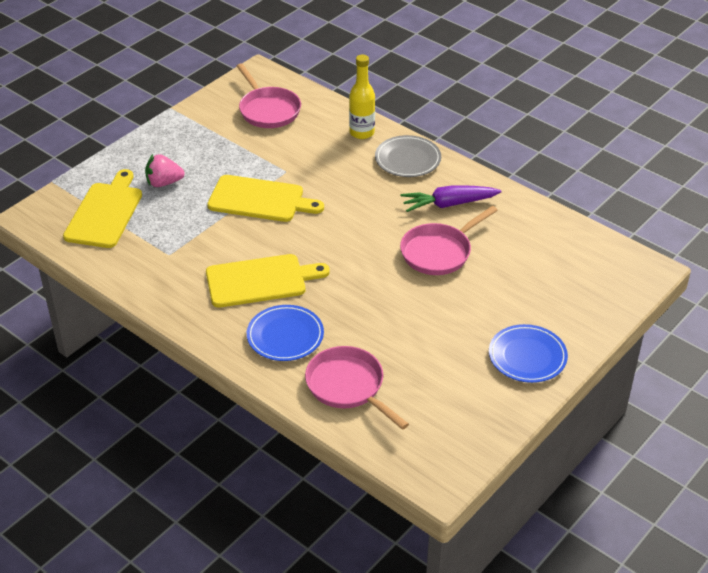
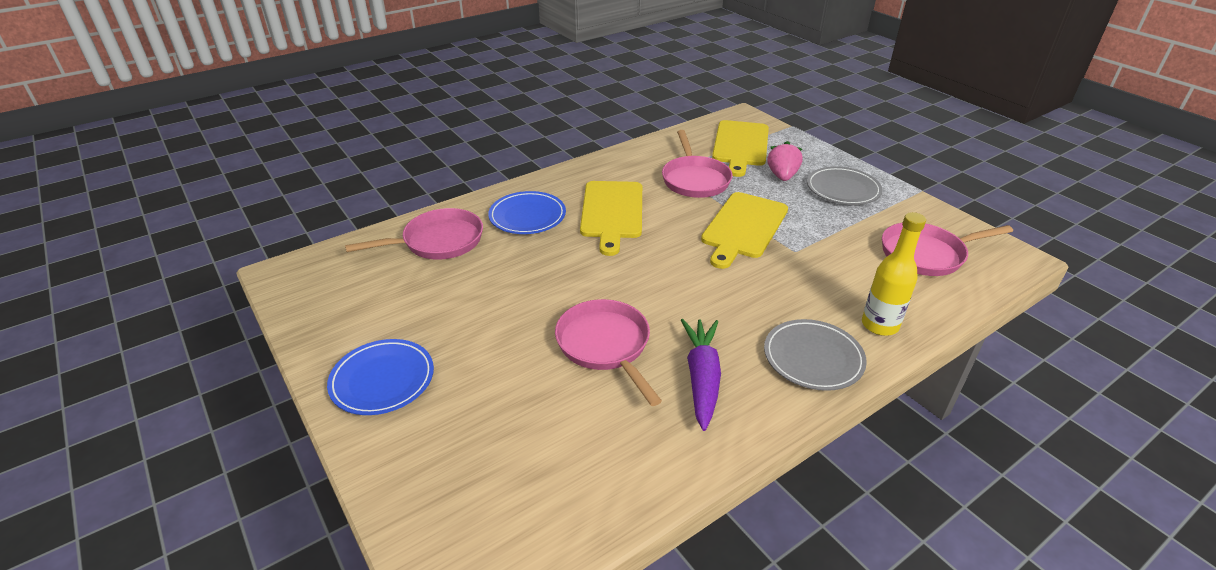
camera: 105 degrees right, 5 degrees down
(105, 212) = (740, 145): yellow cutting board -> yellow cutting board turned 75 degrees clockwise
(180, 148) = (843, 189): none -> grey plate
(184, 236) = (694, 179): none -> pink pan

